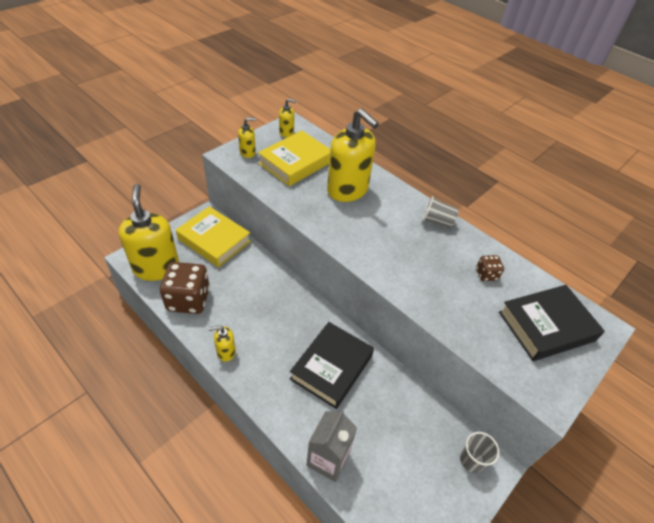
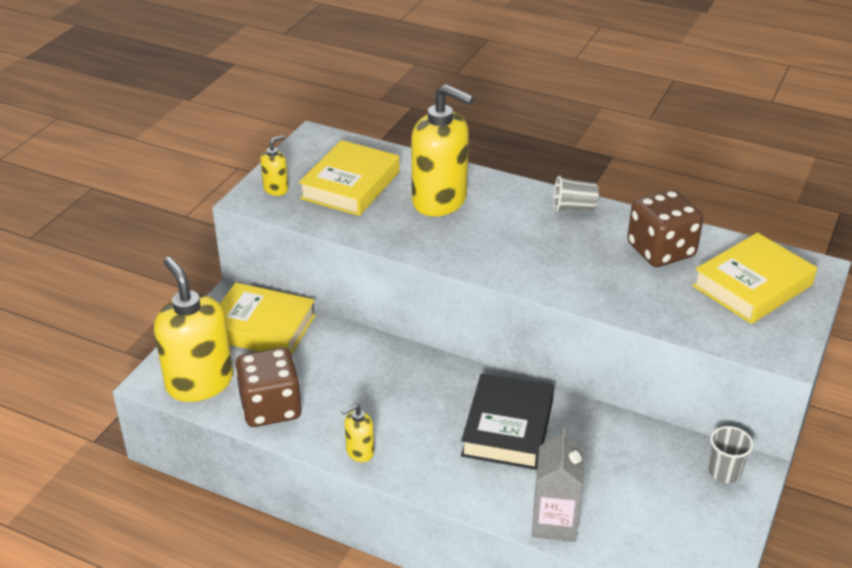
camera: 15 degrees left, 10 degrees down
(286, 132) = (314, 150): yellow soap dispenser -> none
(486, 274) = (661, 250): brown dice -> brown dice, size x2.12
(546, 326) = (752, 285): black book -> yellow book

